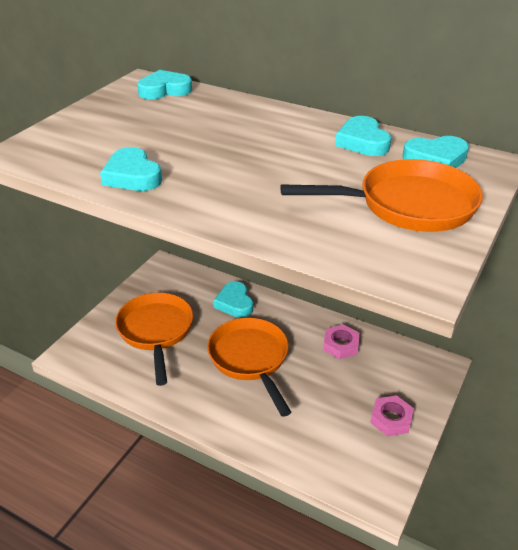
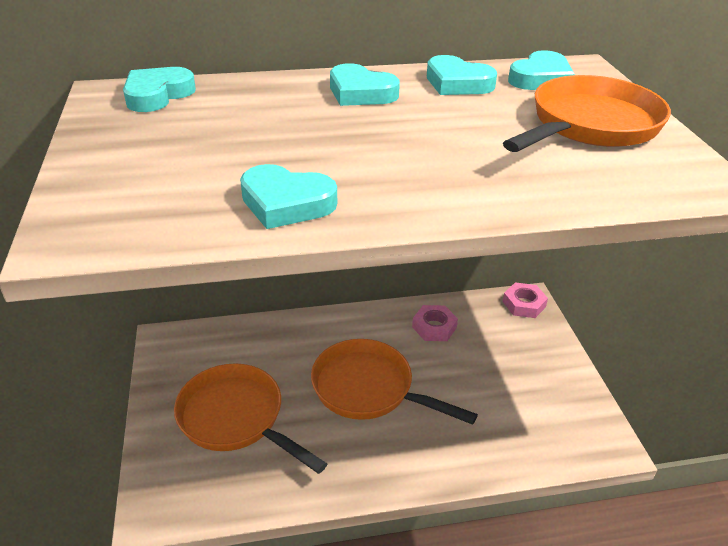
camera: 40 degrees left, 0 degrees up
(234, 303) = (290, 340): turquoise heart -> turquoise heart (360, 93)
(391, 419) = (544, 370): pink nut -> pink nut (524, 304)

